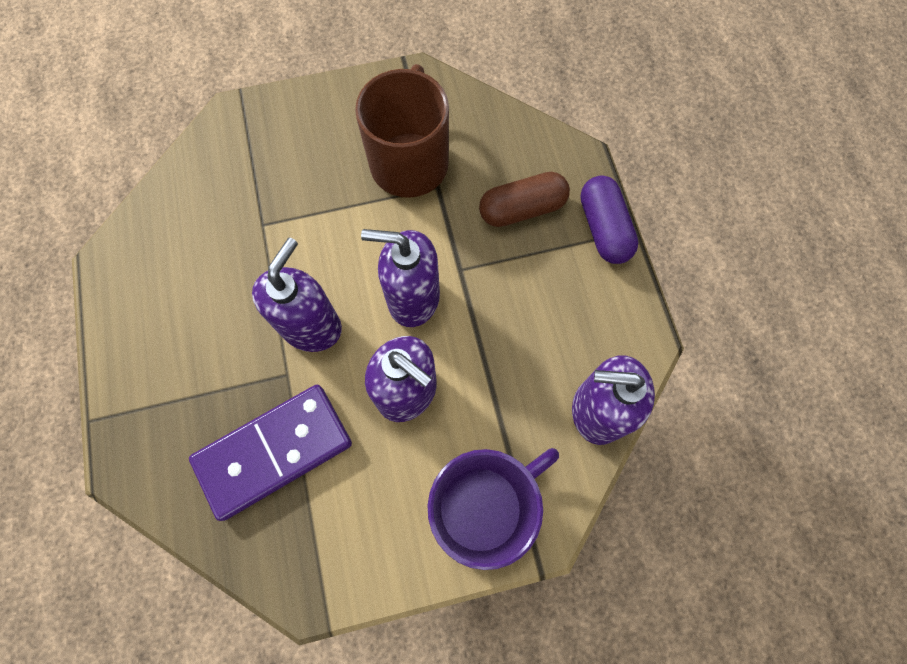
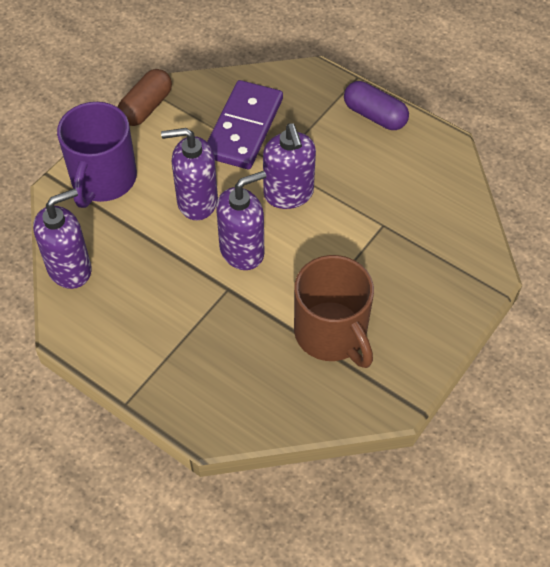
camera: 140 degrees right, 15 degrees down
(522, 209) = (221, 358): brown capsule -> brown capsule (146, 107)
(603, 228) = (149, 387): purple capsule -> purple capsule (374, 115)

